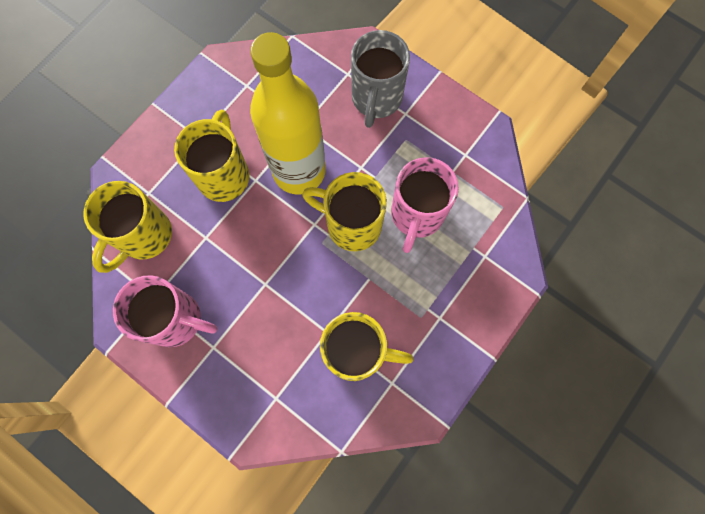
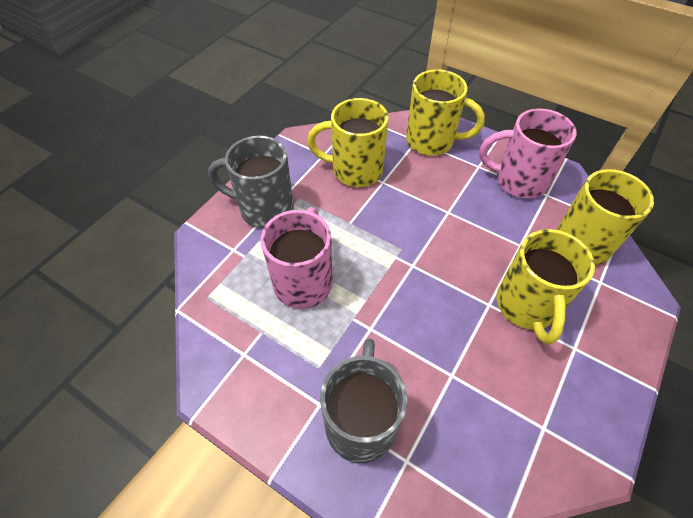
camera: 175 degrees right, 20 degrees down
(299, 171) = (442, 318): yellow bottle -> none
(351, 224) = (373, 267): yellow mug -> yellow mug (432, 141)
(457, 304) = (264, 209): none -> grey mug

